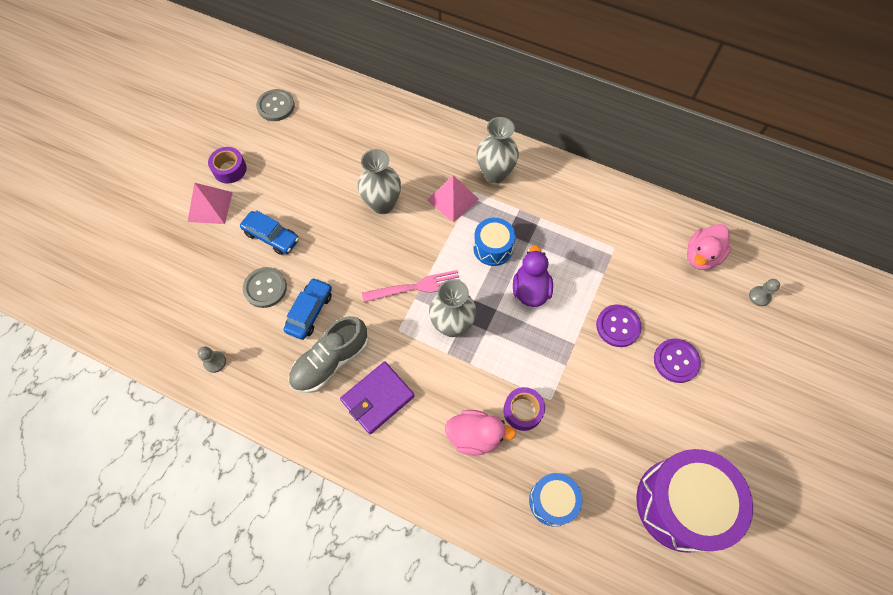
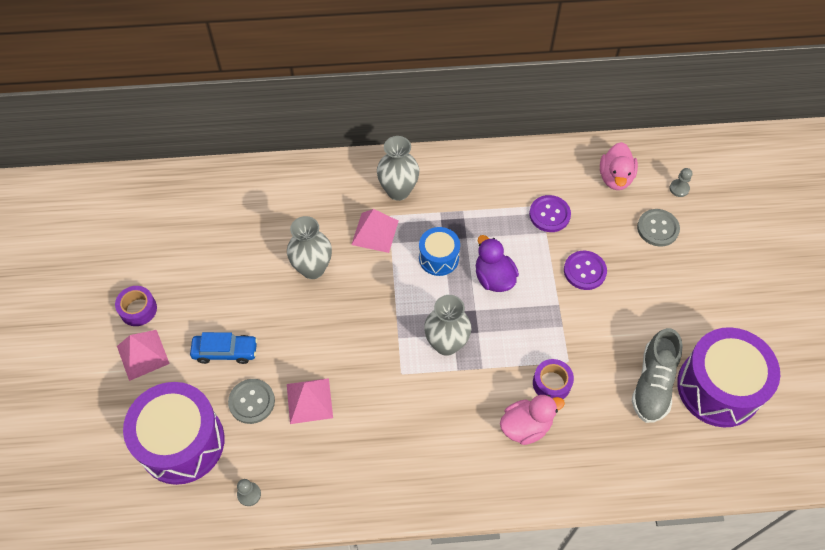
camera: 30 degrees left, 5 degrees down
(193, 291) = (182, 442): none -> purple drum
(276, 106) = (144, 226): grey button -> grey button (657, 228)
(310, 312) = (309, 400): blue car -> pink pyramid
(330, 361) = (358, 434): grey shoe -> grey shoe (653, 384)
(377, 398) = (422, 442): purple wallet -> none
(416, 287) = (393, 327): pink fork -> none
(552, 501) = (621, 443): blue drum -> none
(676, 361) = (647, 275): purple button -> purple button (549, 214)

